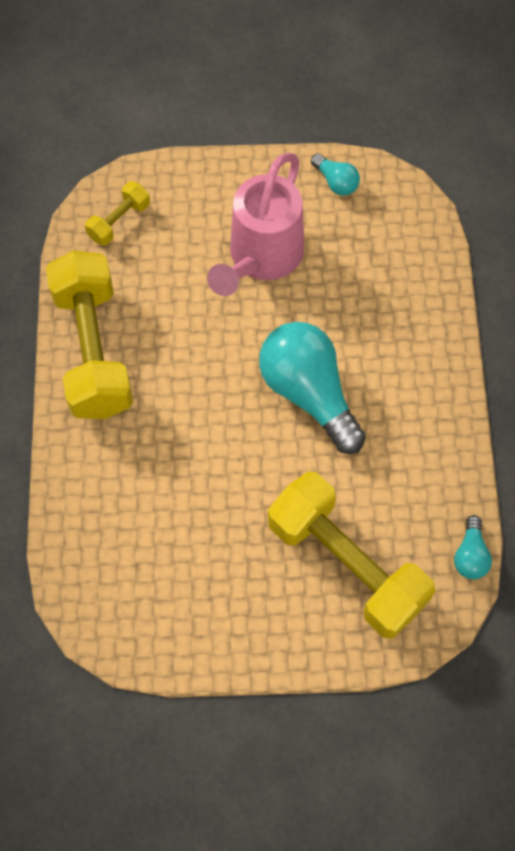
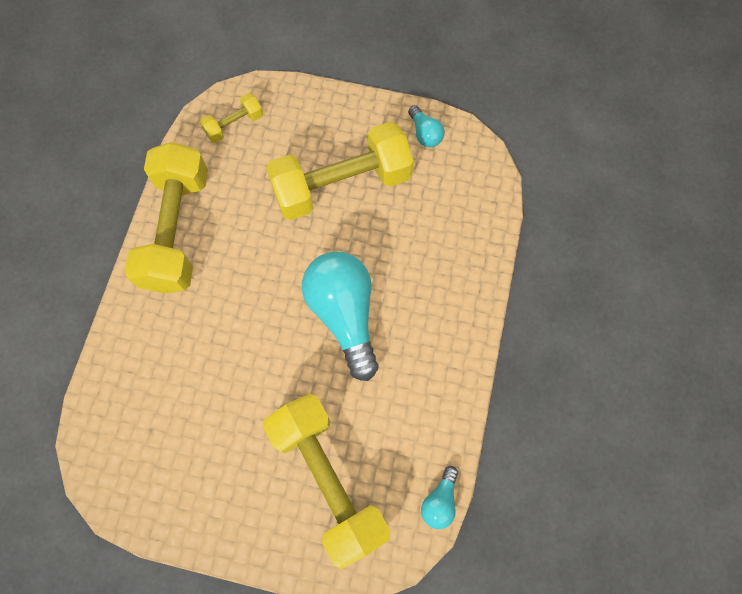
camera: 15 degrees right, 5 degrees up
(261, 258) = (341, 185): pink watering can -> yellow dumbbell

